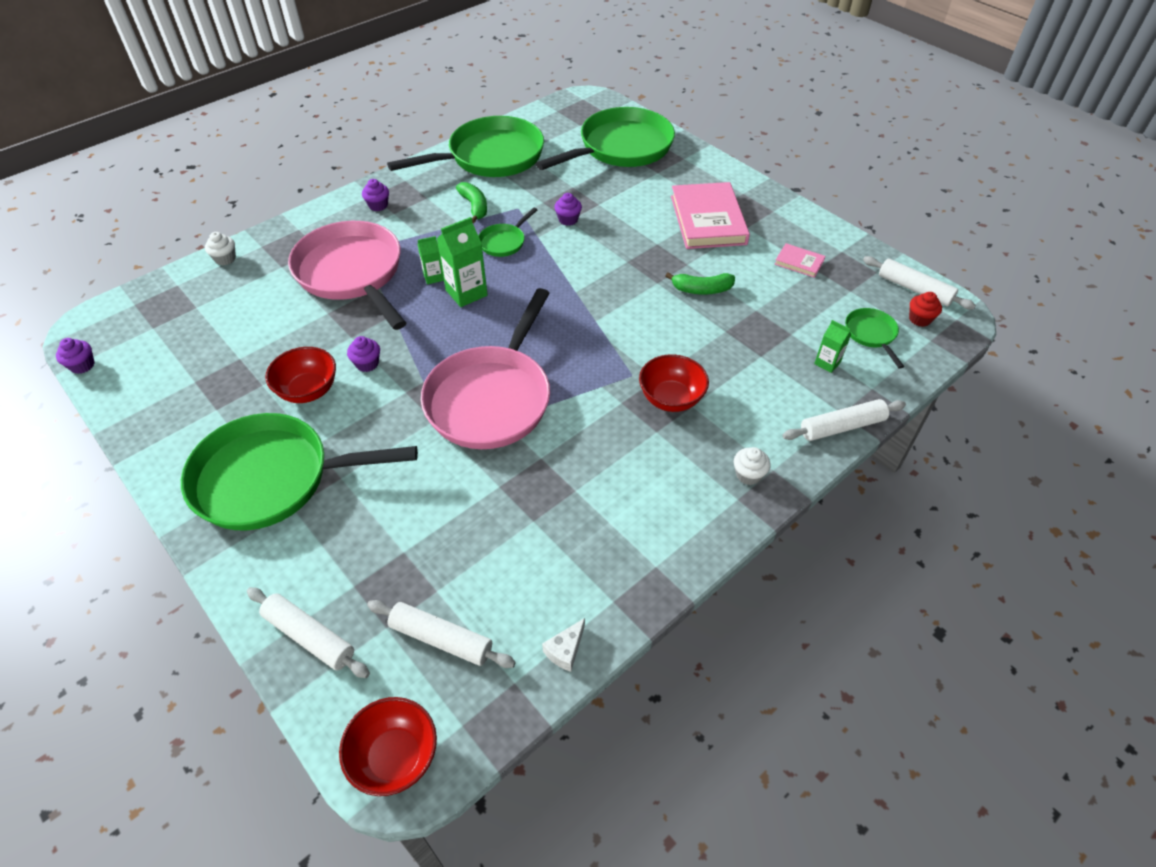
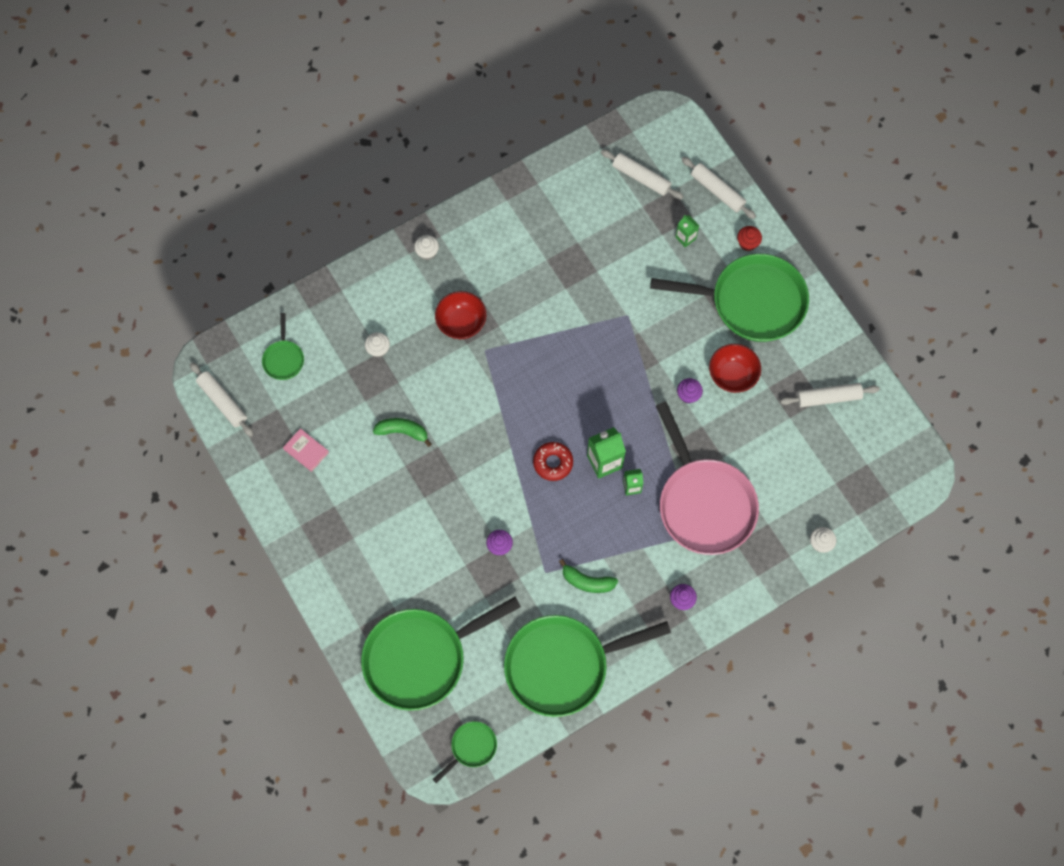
camera: 170 degrees left, 20 degrees up
(82, 365) = (913, 430): purple cupcake -> none
(395, 757) = (668, 122): red bowl -> none
(474, 207) = (587, 581): green banana -> green banana turned 60 degrees counterclockwise
(491, 398) = (594, 345): pink pan -> none
(504, 242) = (564, 523): green pan -> green pan (471, 747)
(525, 285) = (553, 463): none -> red donut
(565, 650) = (571, 160): white cheese -> none
(707, 220) = (367, 522): pink book -> none
(764, 358) = (378, 349): none -> white cupcake
(827, 363) = (331, 336): green carton -> green carton (685, 238)
(841, 426) = (347, 279): white rolling pin -> white rolling pin (828, 398)
(920, 319) = (236, 368): red cupcake -> red cupcake (747, 243)

